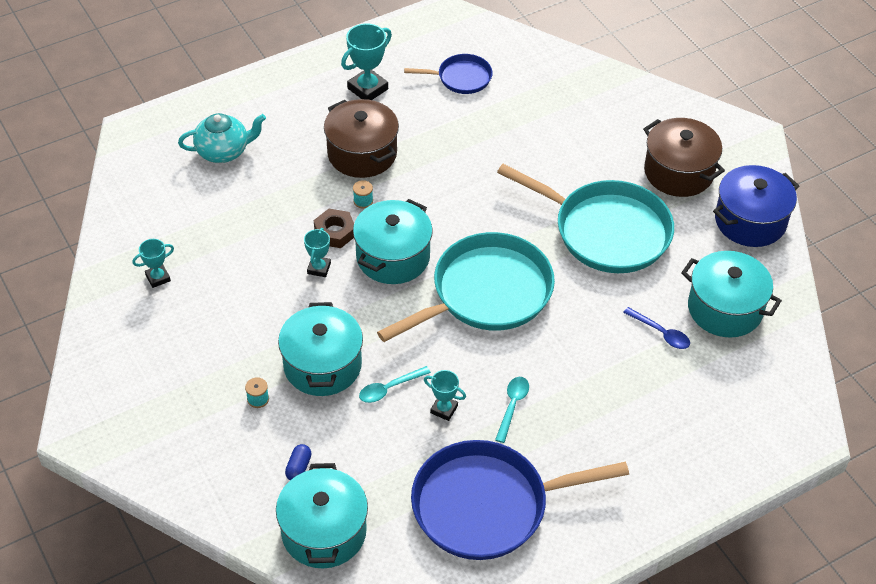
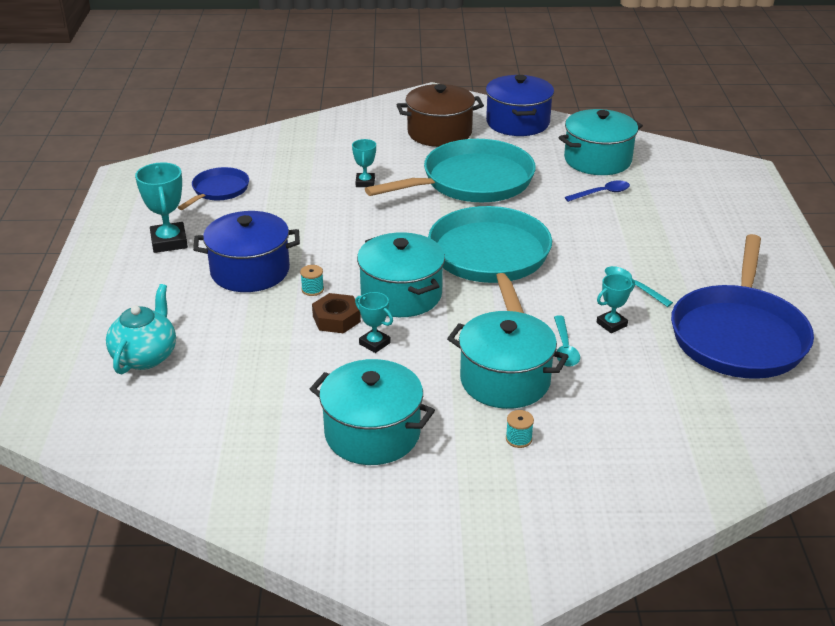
camera: 60 degrees left, 15 degrees down
(158, 278) = (282, 463): turquoise trophy -> turquoise trophy (365, 182)
(298, 467) = (629, 438): blue capsule -> none
(324, 532) = (722, 446): turquoise pot -> turquoise pot (372, 433)
(362, 153) = (250, 271): brown pot -> blue pot

